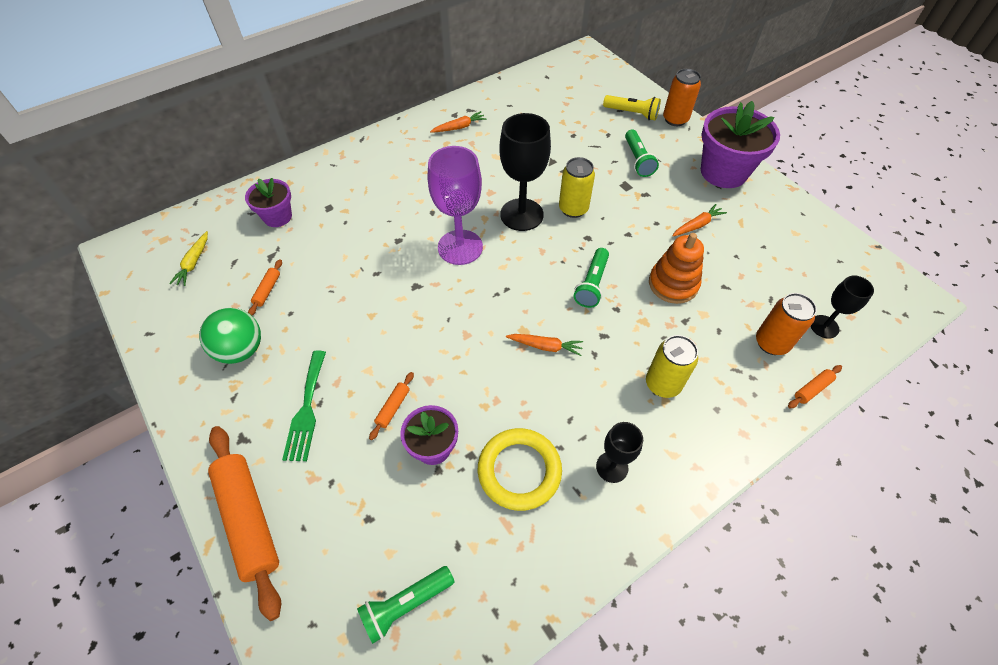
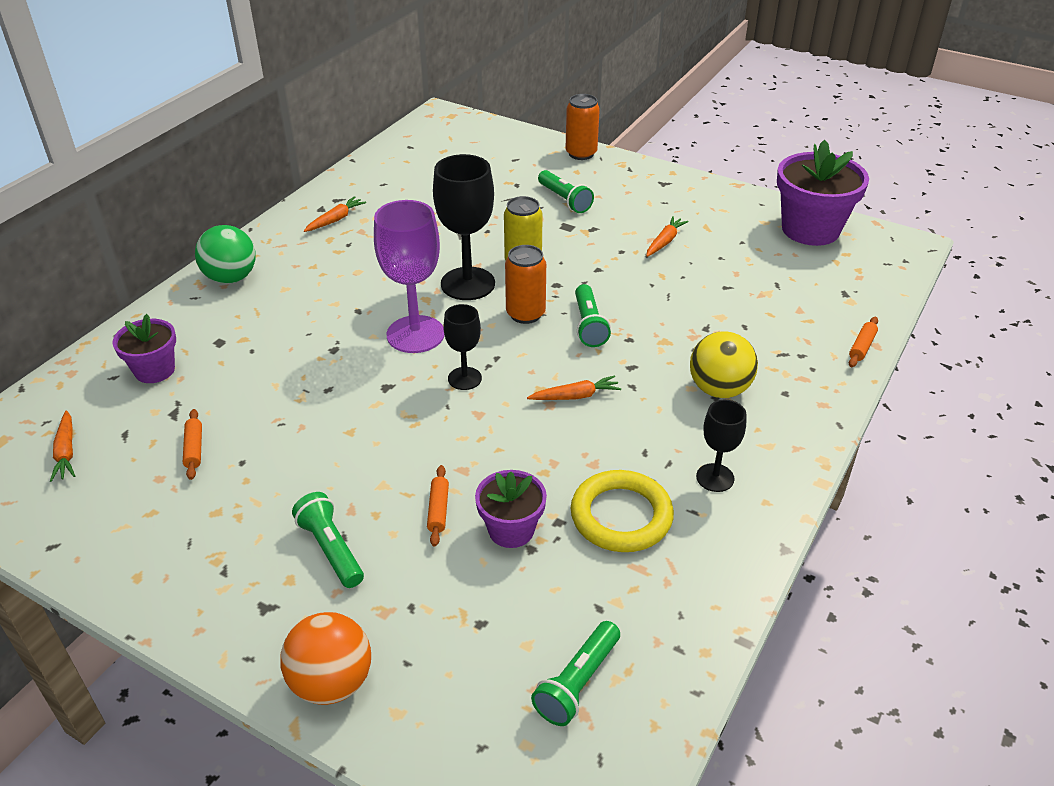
camera: 25 degrees left, 15 degrees down
(194, 263) = (66, 452): yellow carrot -> orange carrot
(241, 350) = (200, 520): green ball -> green ball (231, 278)
(248, 520) = (331, 682): orange rolling pin -> orange ball
(306, 410) = (331, 549): green fork -> green flashlight
(632, 113) = (530, 159): yellow flashlight -> none
(662, 384) = (719, 389): yellow can -> yellow ball
(673, 284) = (673, 300): orange stacking toy -> none
(723, 172) = (661, 188): purple flower pot -> purple flower pot (810, 229)
(771, 343) = (801, 321): orange can -> orange can (525, 314)
(824, 326) = (840, 292): black goblet -> black goblet (464, 378)

